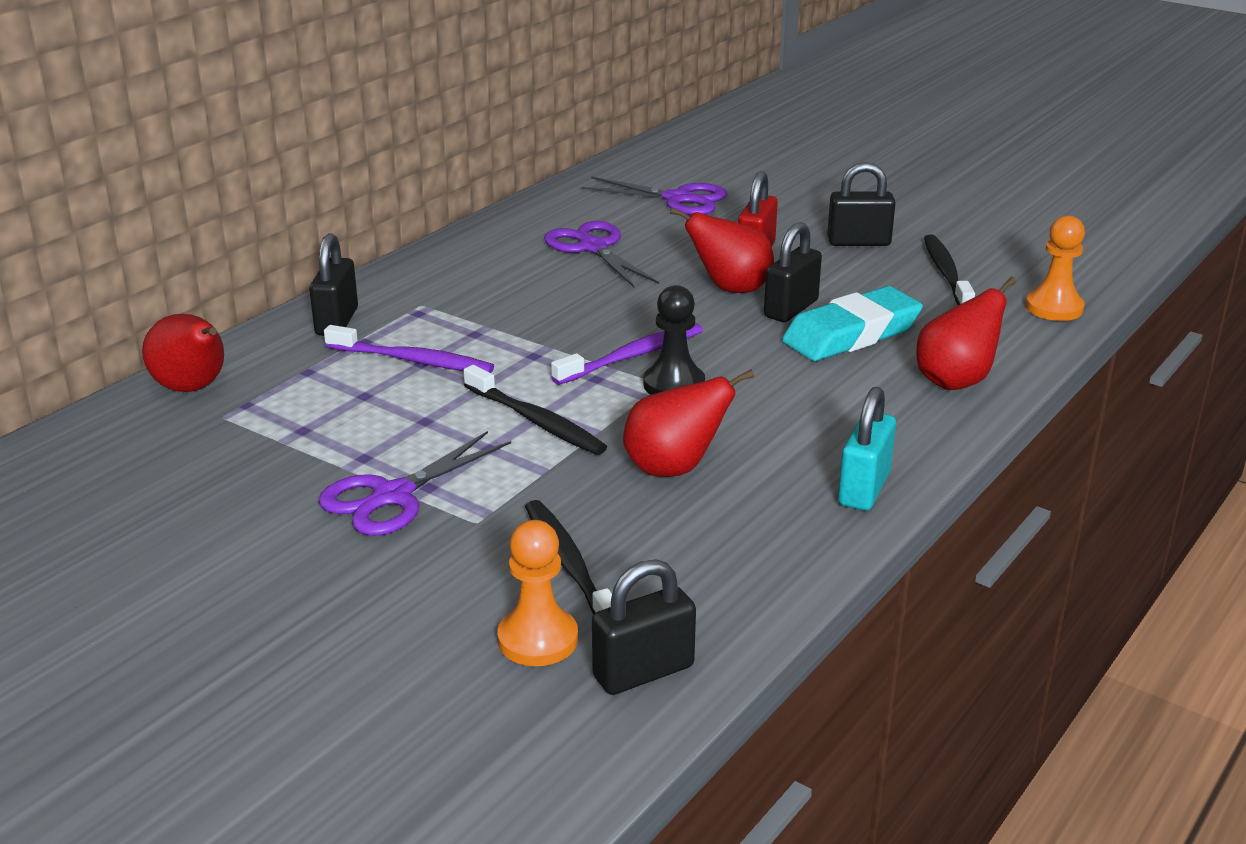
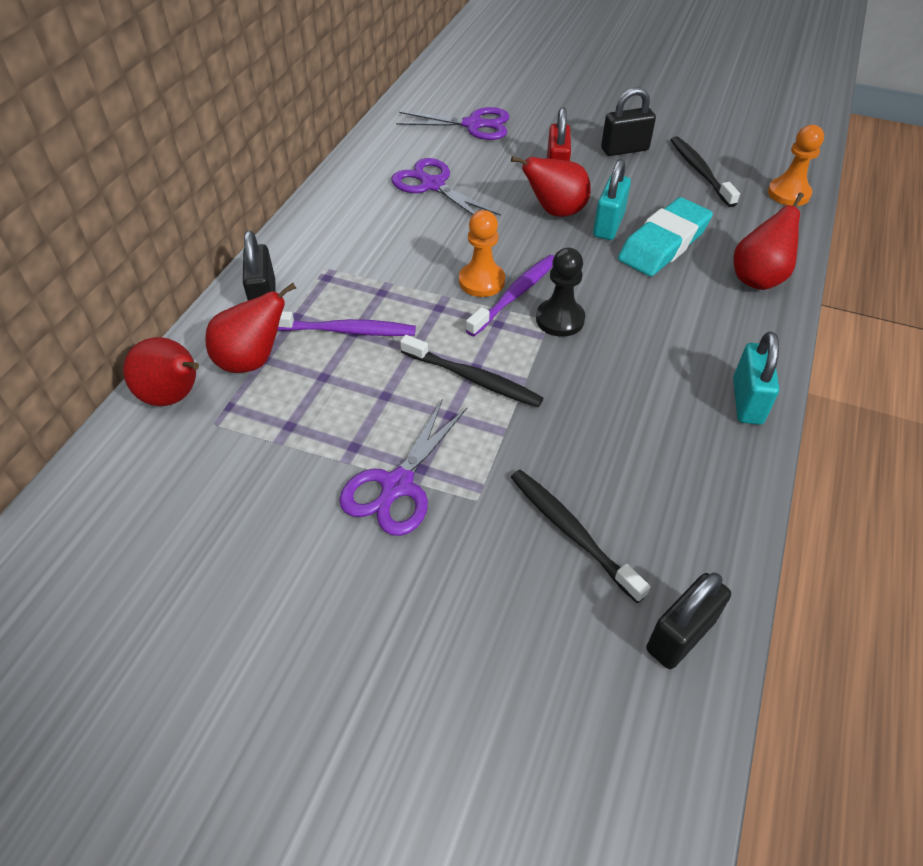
camera: 15 degrees left, 20 degrees up
(538, 639) = (584, 620): orange pawn -> orange pawn (481, 281)
(674, 469) = (601, 409): red pear -> red pear (252, 360)
(791, 309) = (608, 225): black padlock -> turquoise padlock

